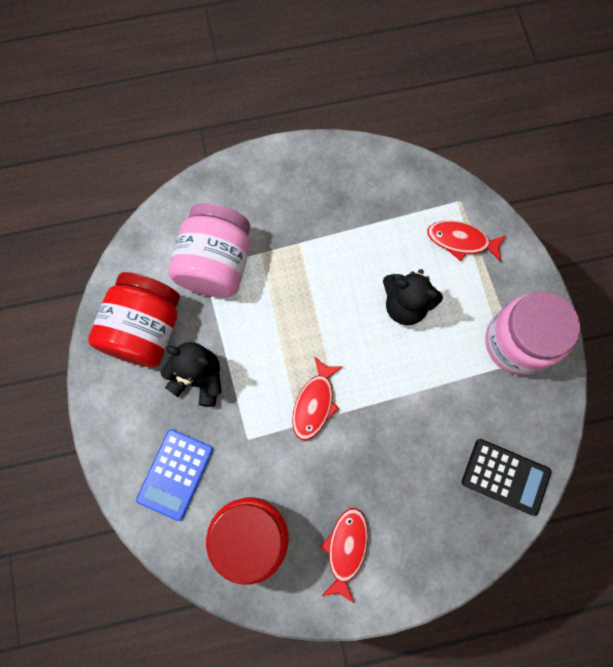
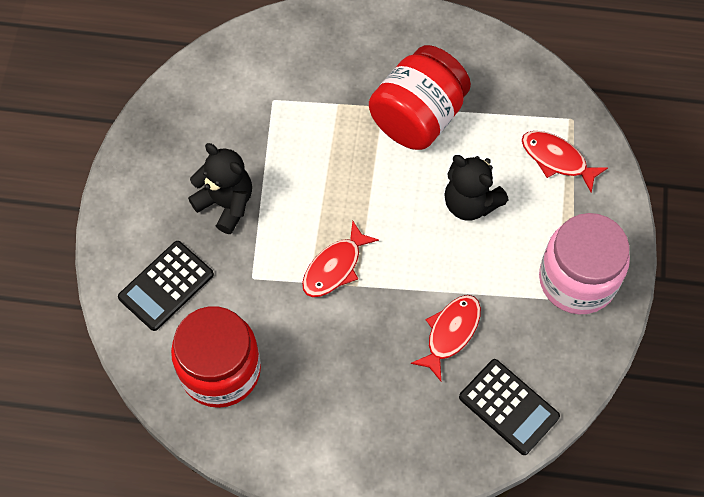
camera: 20 degrees right, 10 degrees down
(145, 330) = (190, 140): red jar -> red jar (418, 117)
(175, 474) = (166, 286): blue calculator -> black calculator
(216, 264) = (287, 100): pink jar -> none
(346, 549) = (311, 417): red fish -> red fish (450, 333)

